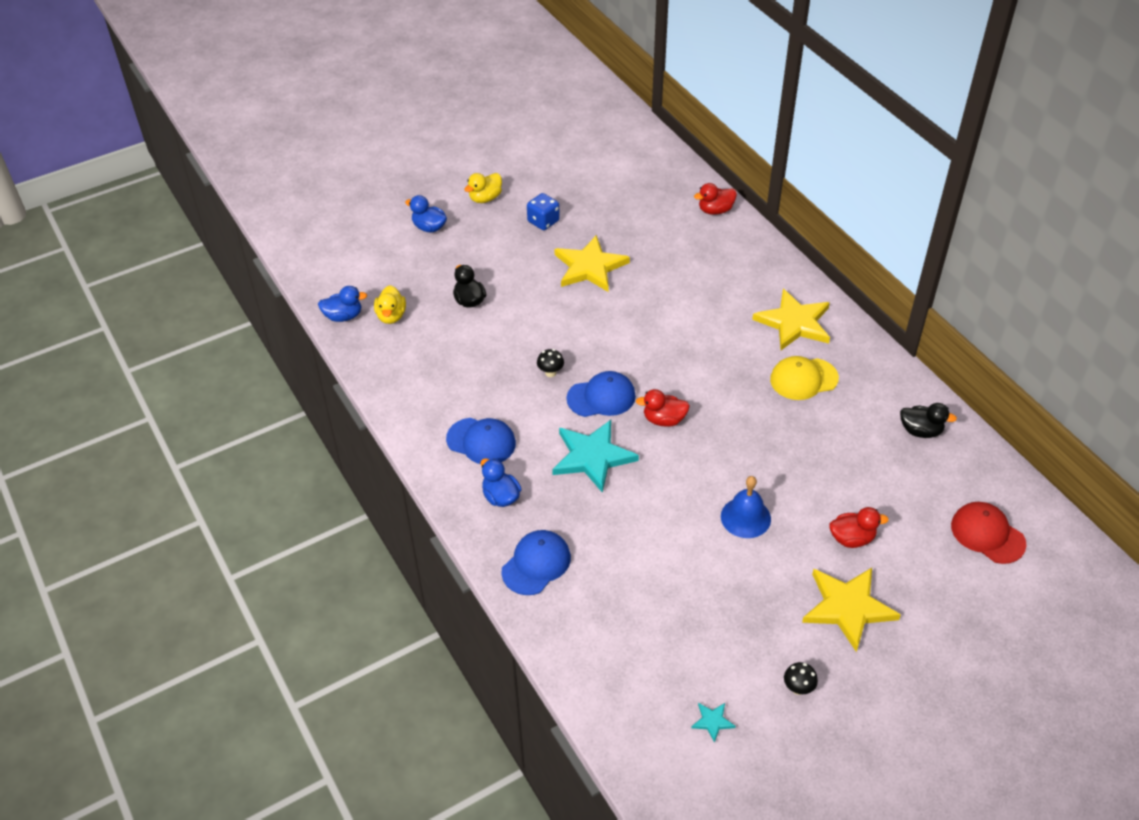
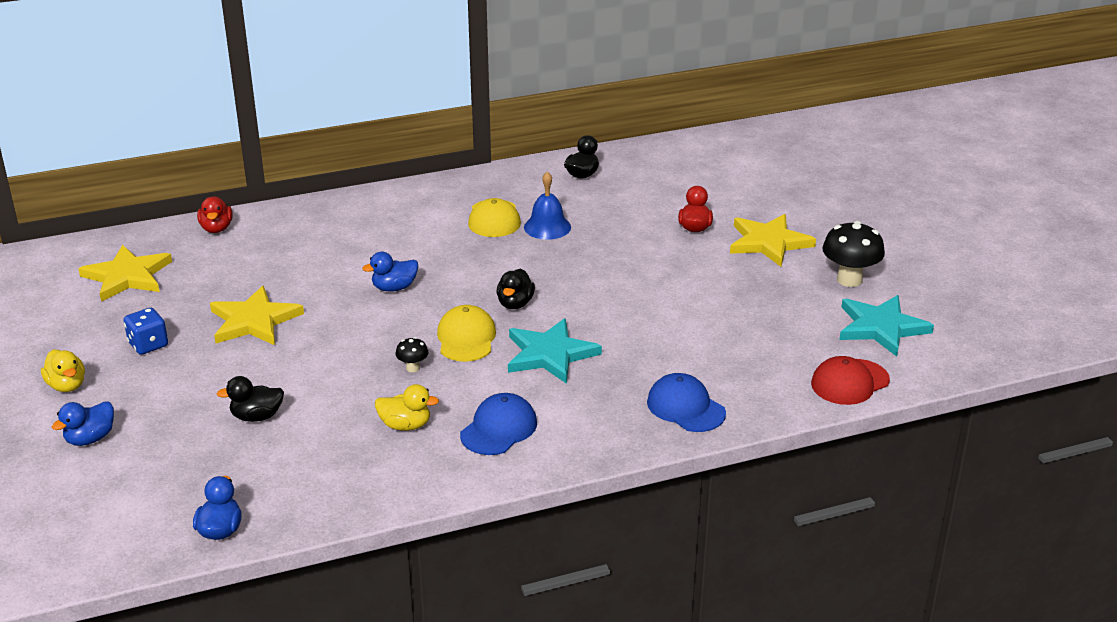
camera: 80 degrees left, 15 degrees down
(391, 316) = (246, 485): yellow duck -> yellow duck (405, 425)
(501, 497) = (586, 422): blue duck -> blue duck (394, 288)
(601, 397) = (466, 338): blue cap -> yellow cap
(664, 420) = (515, 304): red duck -> black duck
(712, 721) = (881, 327): turquoise star -> turquoise star, size x2.35
(745, 517) = (656, 276): blue bell -> blue bell (547, 227)
(794, 323) = (415, 211): yellow star -> yellow star (127, 276)
(798, 688) = (849, 280): black mushroom -> black mushroom, size x2.03
(987, 534) = (705, 168): red cap -> red cap (849, 382)

